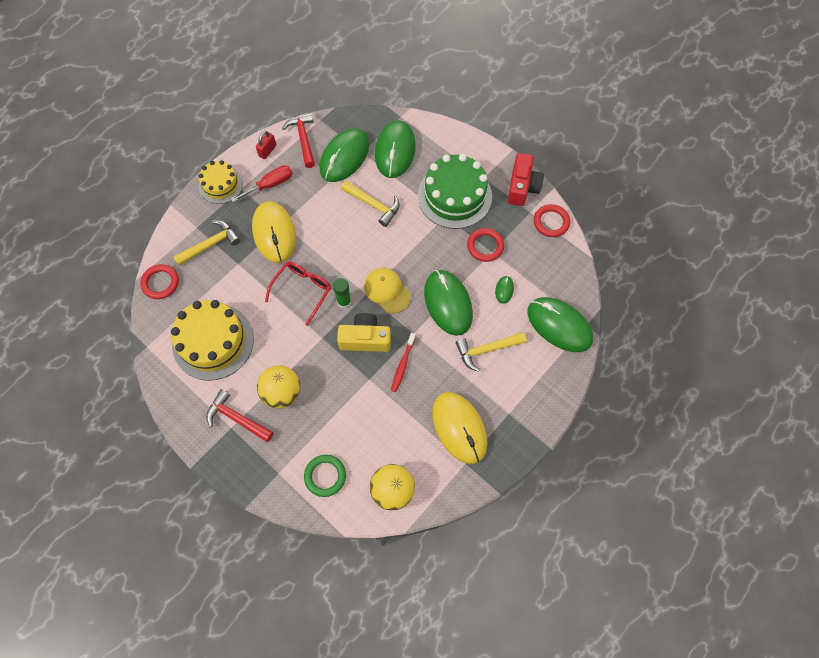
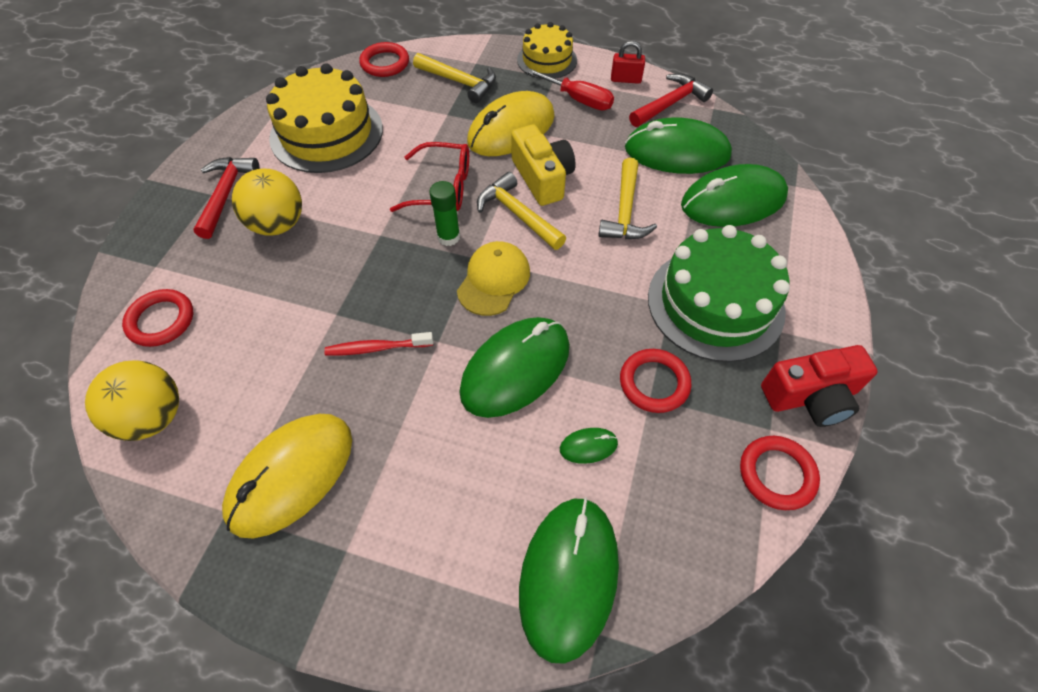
camera: 65 degrees right, 10 degrees down
(325, 476) = (161, 320): green ring -> red ring
(365, 339) = (400, 284): yellow camera -> yellow camera (542, 178)
(487, 350) = (457, 462): yellow hammer -> yellow hammer (518, 214)

